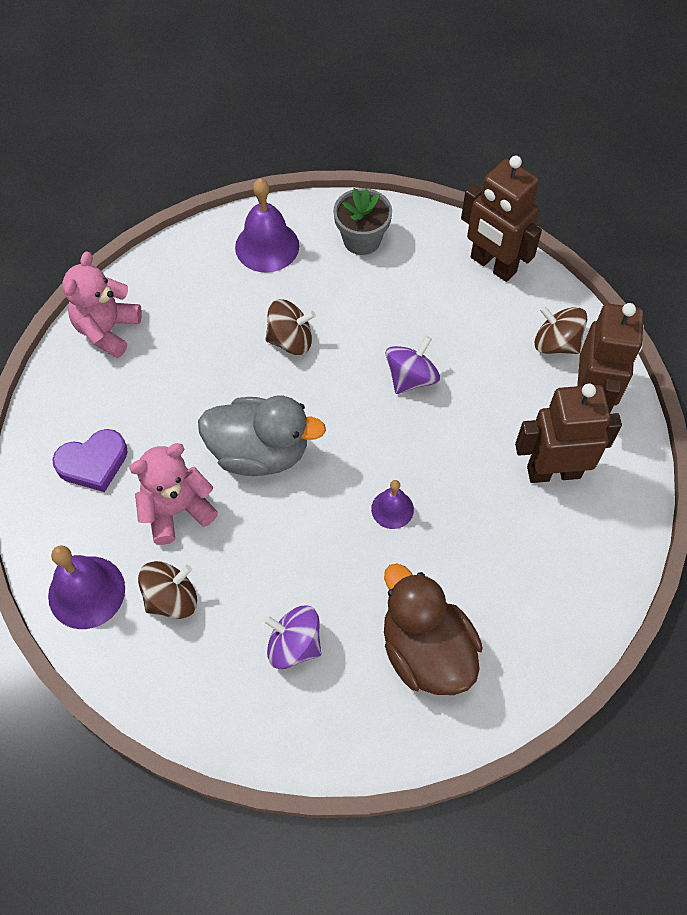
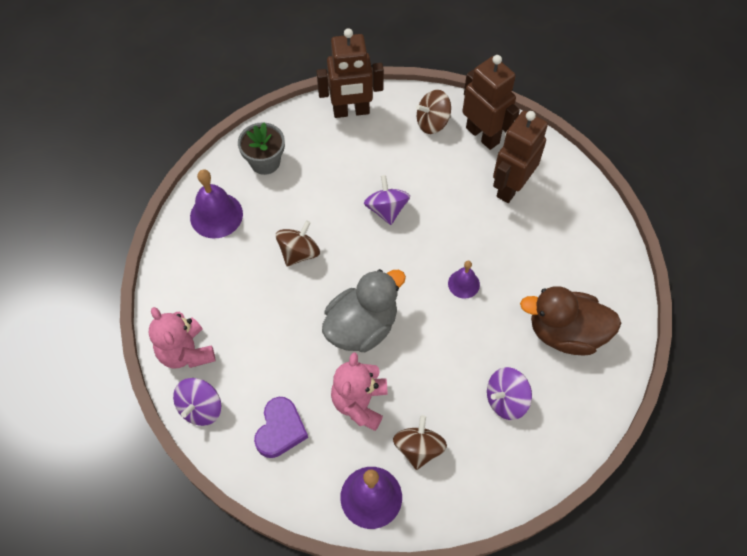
camera: 50 degrees left, 0 degrees up
(62, 383) = (201, 408): none -> purple spinning top

